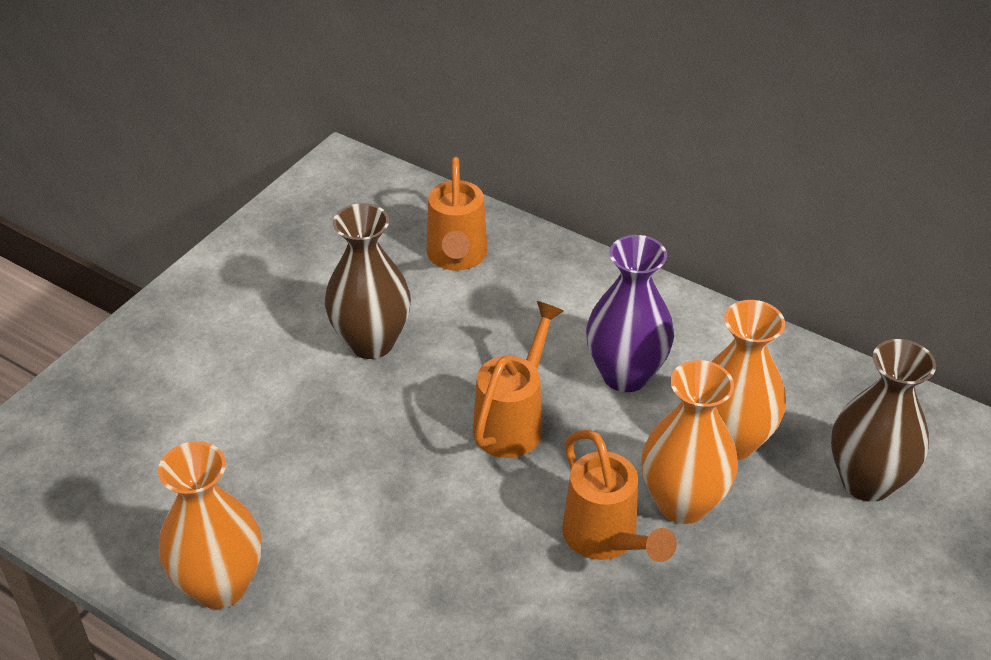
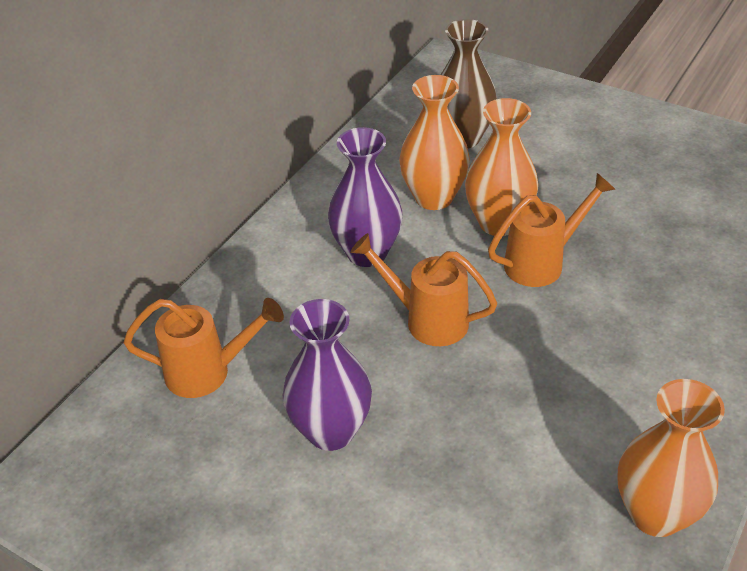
camera: 90 degrees left, 0 degrees up
(371, 342) = (331, 431): brown vase -> purple vase

